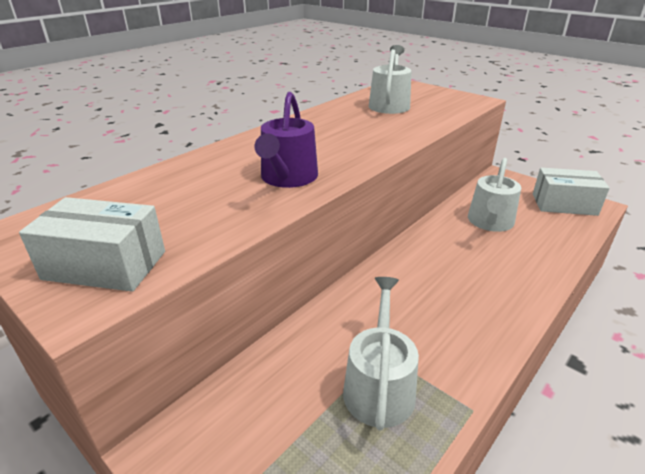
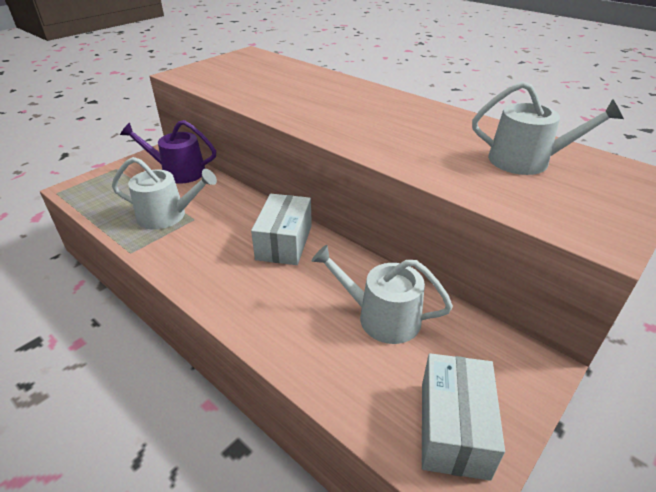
camera: 90 degrees right, 5 degrees up
(105, 265) = (210, 73): white box -> white box (284, 242)
(287, 178) = (305, 109): purple watering can -> purple watering can (178, 172)

